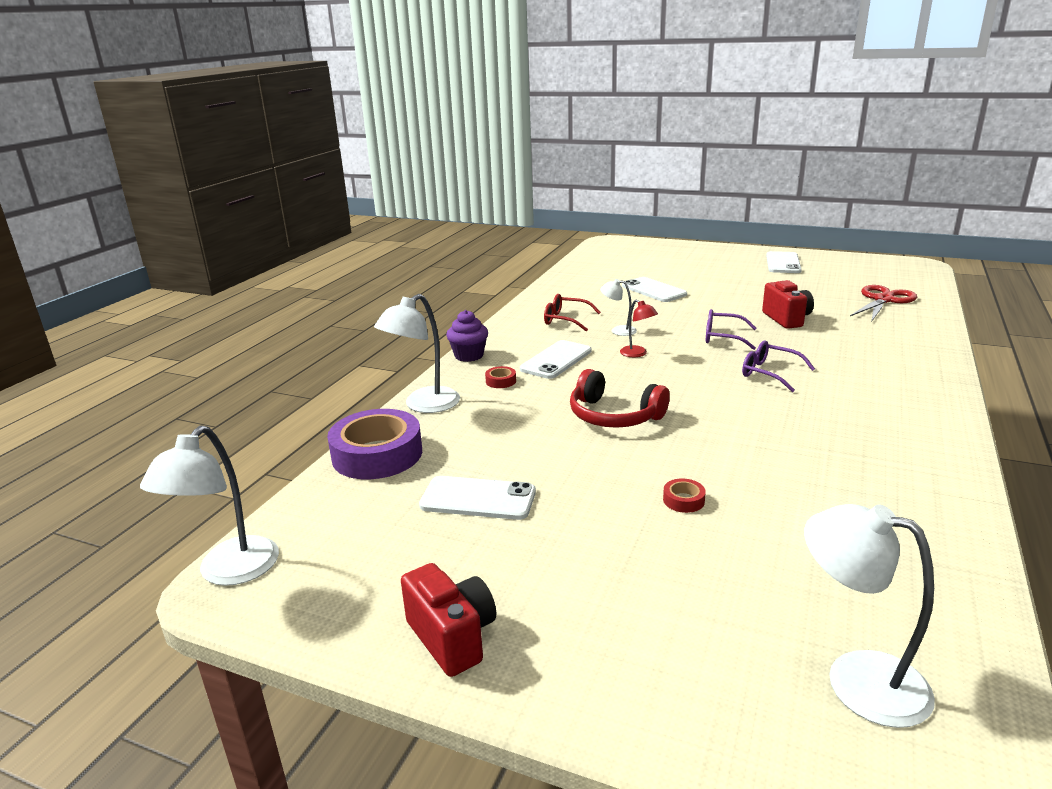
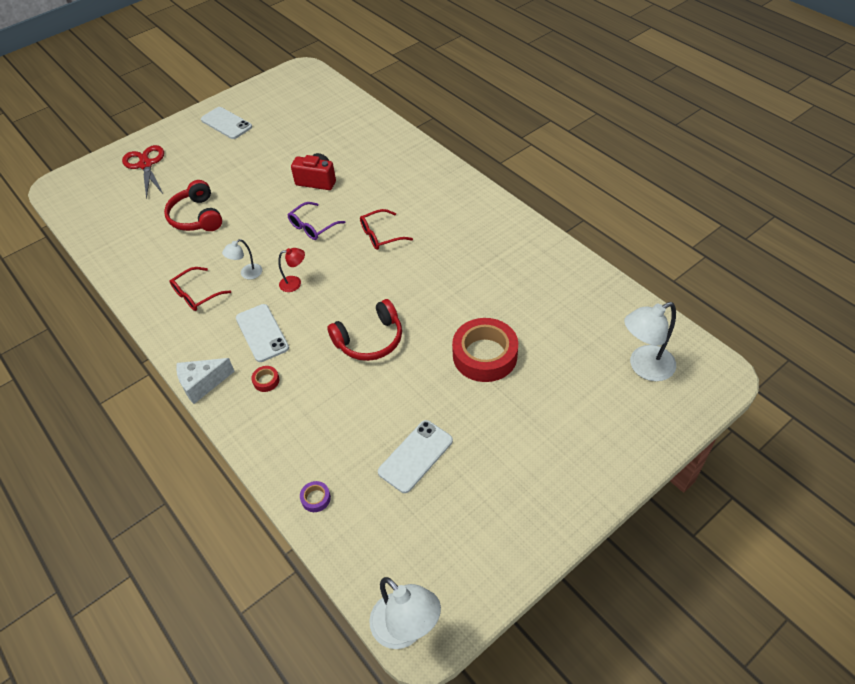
camera: 60 degrees left, 25 degrees up
(377, 454) = (316, 498): purple tape -> purple tape, size x0.40
(423, 405) = (263, 444): white lamp -> none
(452, 637) = (537, 517): red camera -> none
(469, 356) = (202, 384): purple cupcake -> white cheese
(653, 290) = (196, 217): white phone -> red headphones
(683, 500) = (485, 355): red tape -> red tape, size x2.49
(769, 373) = (380, 235): purple glasses -> red glasses
(883, 300) = (335, 121): red scissors -> red scissors (146, 165)

